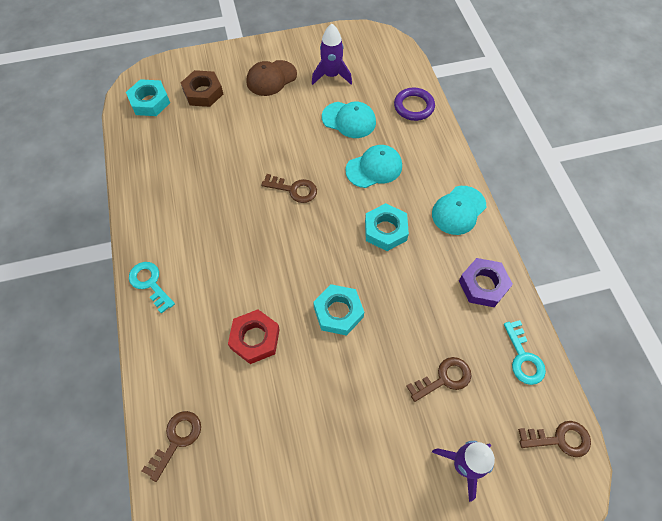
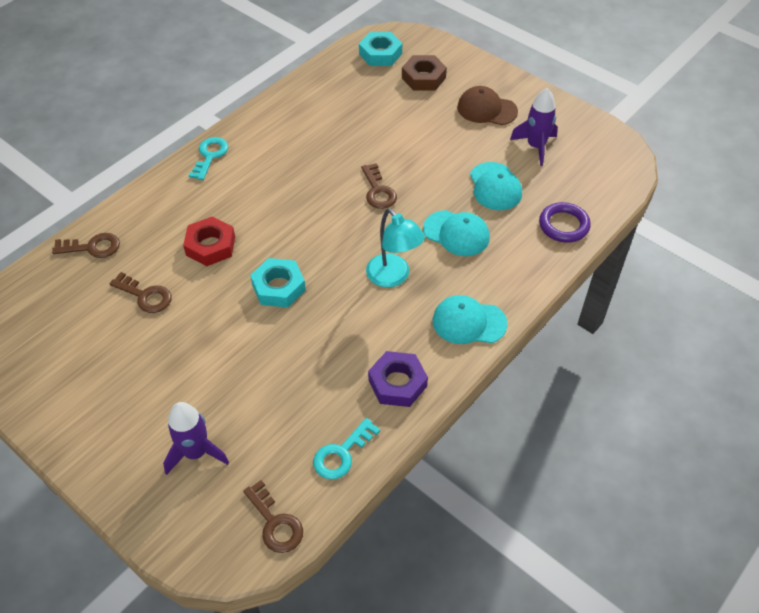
camera: 55 degrees right, 10 degrees down
(385, 230) = (393, 277): turquoise nut -> turquoise lamp
(444, 378) = (271, 398): brown key -> brown key (145, 296)

